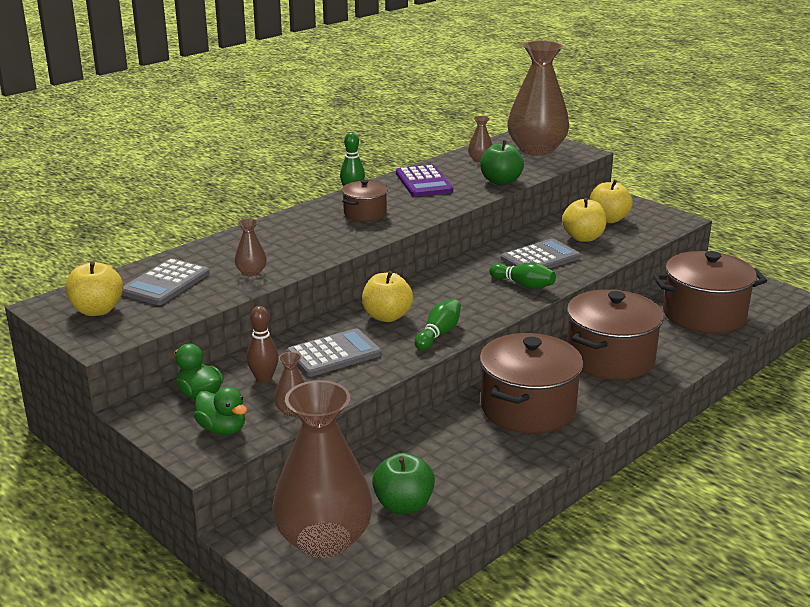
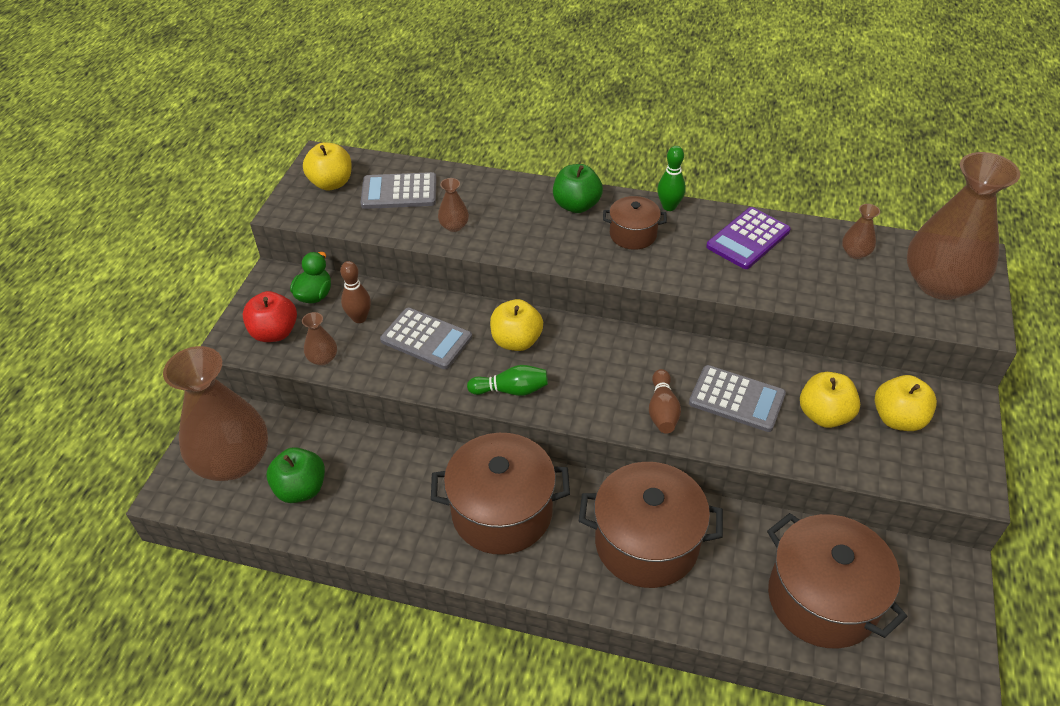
camera: 60 degrees right, 20 degrees up
(222, 429) = (274, 333): green duck -> red apple
(501, 181) = (813, 292): green apple -> green apple (576, 205)
(523, 285) = (662, 410): green bowling pin -> brown bowling pin

